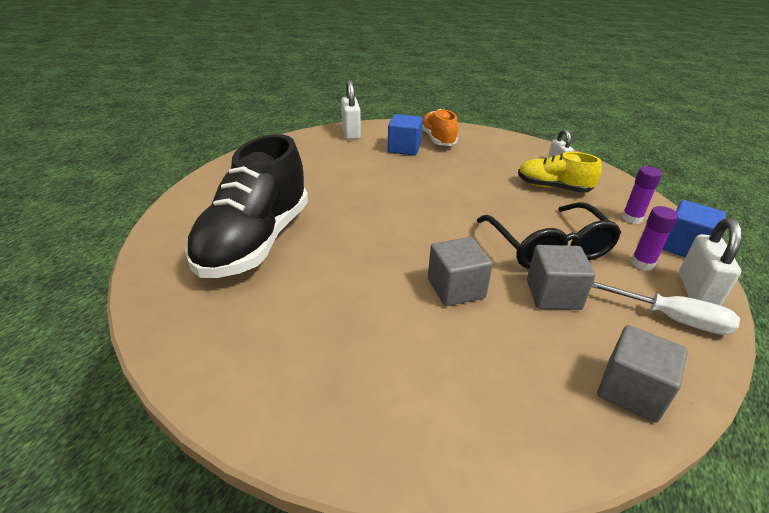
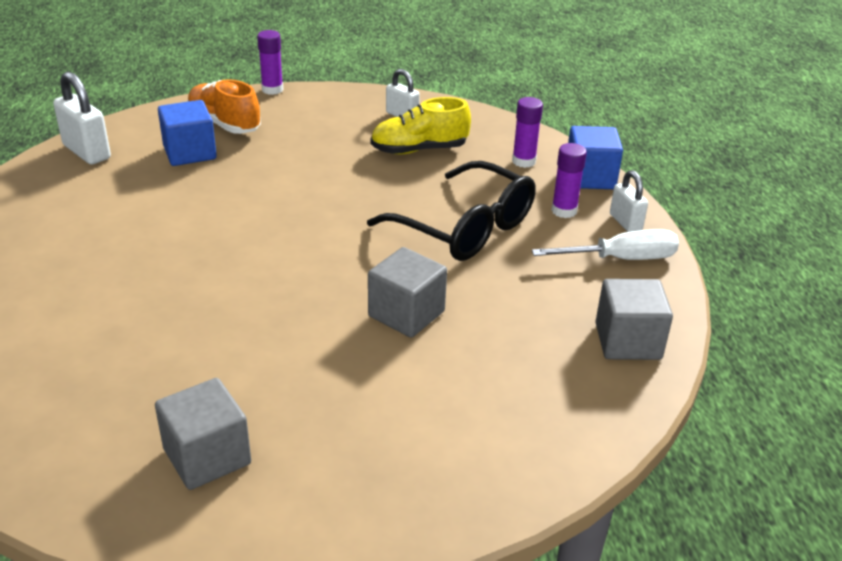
camera: 35 degrees left, 0 degrees up
(255, 242) = (110, 360): black shoe -> none
(482, 129) = (272, 89): none -> purple glue stick
(553, 294) = (505, 279): grey cube -> grey cube (207, 456)
(696, 291) = (625, 222): white padlock -> white padlock, size x0.64

